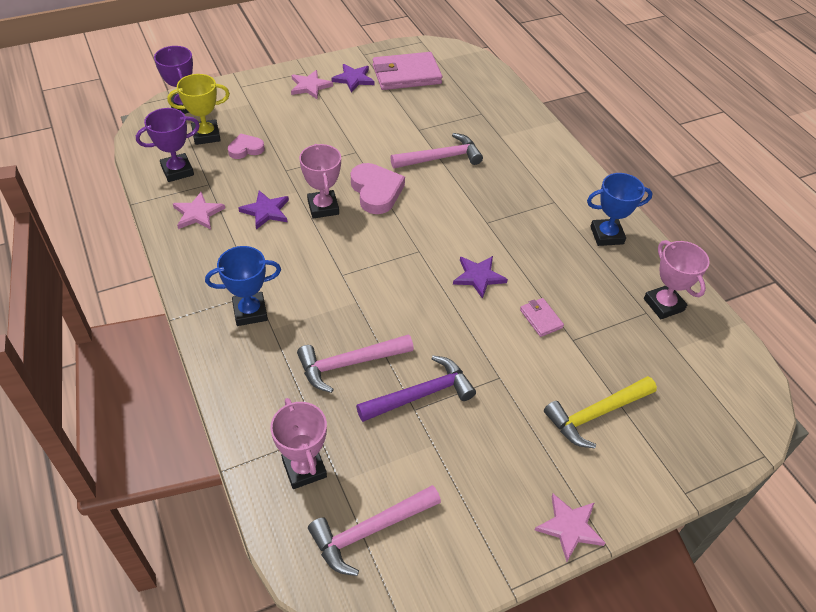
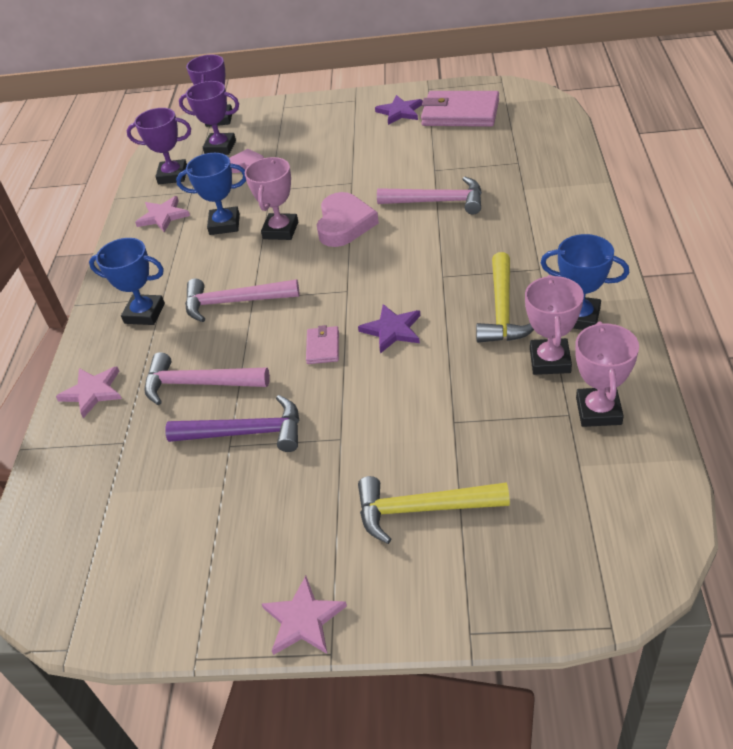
camera: 35 degrees right, 5 degrees down
(206, 135) = (220, 147): yellow trophy -> purple trophy
(266, 211) = (224, 224): purple star -> blue trophy
(304, 468) = (88, 469): pink trophy -> pink trophy (550, 361)
(310, 86) = (350, 114): pink star -> pink star (92, 392)
(369, 531) = (102, 548): pink hammer -> pink hammer (234, 302)
(541, 319) = (431, 389): pink wallet -> pink wallet (323, 347)
(550, 242) = (502, 310): none -> yellow hammer

